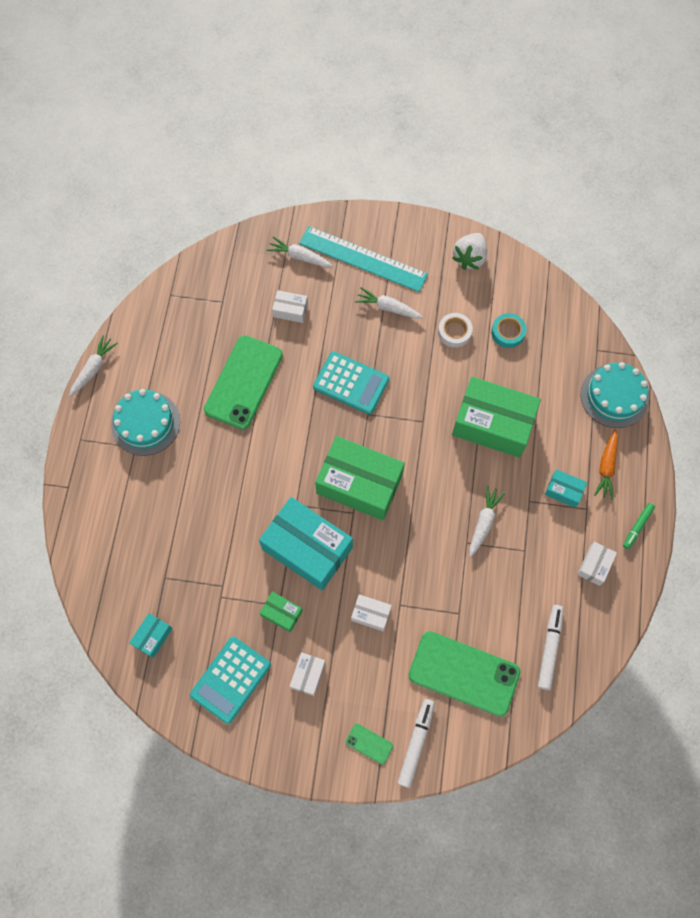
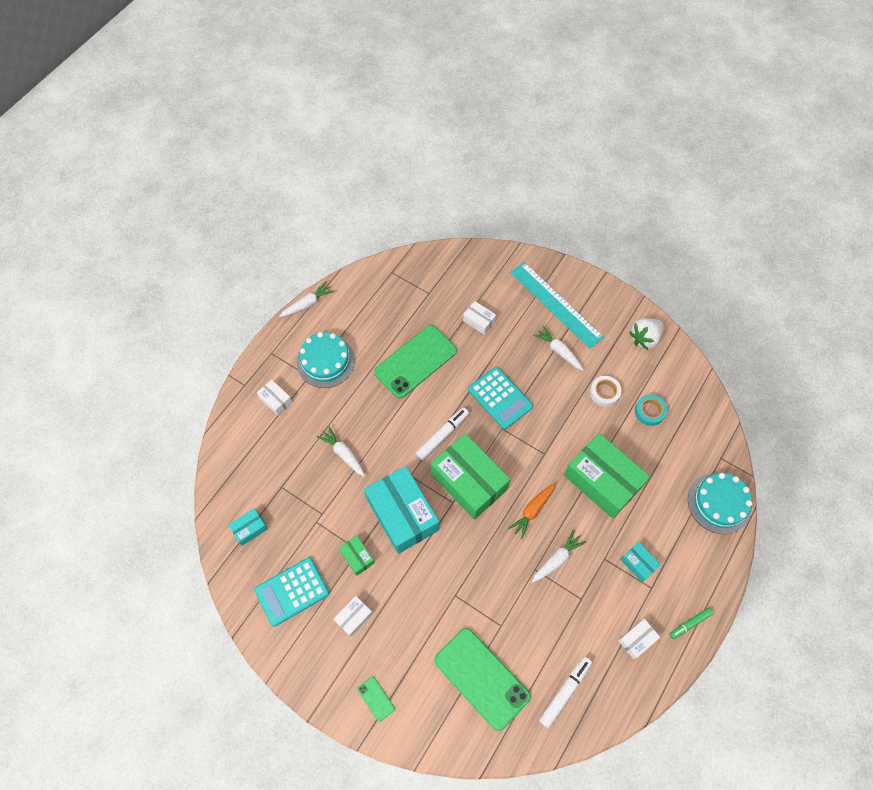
camera: 25 degrees right, 5 degrees down
(300, 257) = (506, 283): white carrot -> white carrot (343, 454)
(371, 614) = (428, 591): white box -> white box (276, 400)
(416, 743) = (414, 717): white marker -> white marker (442, 435)
(606, 467) = (685, 560): orange carrot -> orange carrot (532, 511)

